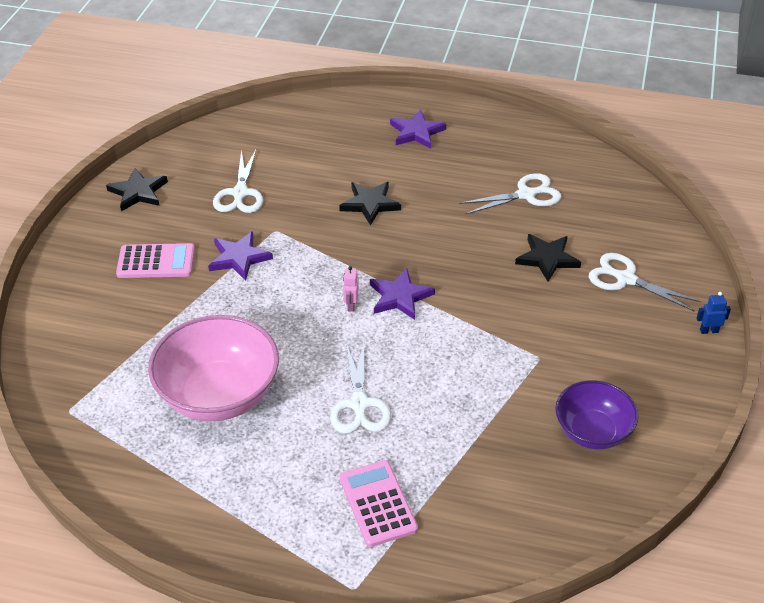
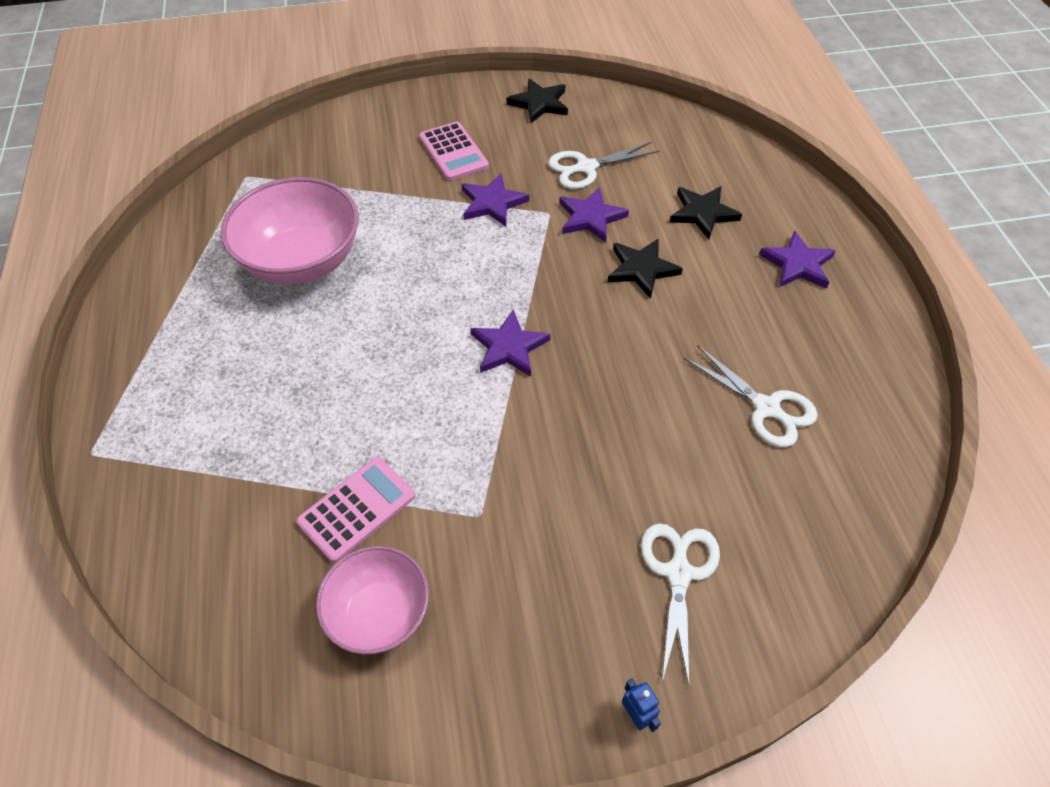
camera: 65 degrees right, 10 degrees up
(297, 210) = (590, 217): none -> purple star
(351, 305) = (473, 311): pink robot -> none
(359, 404) = (333, 370): white scissors -> none
(378, 503) = (203, 434): pink calculator -> pink calculator (357, 509)
(547, 259) = (661, 469): black star -> black star (703, 213)
(592, 432) = (379, 613): purple bowl -> pink bowl

